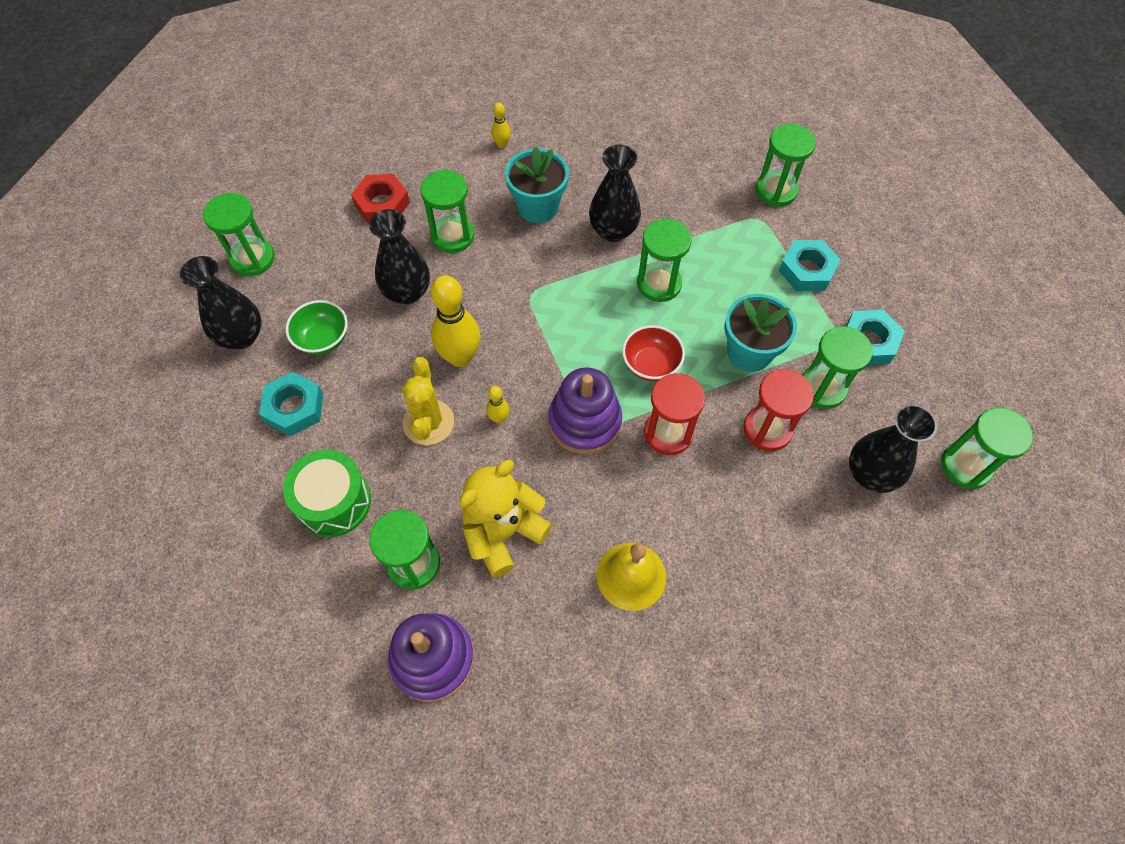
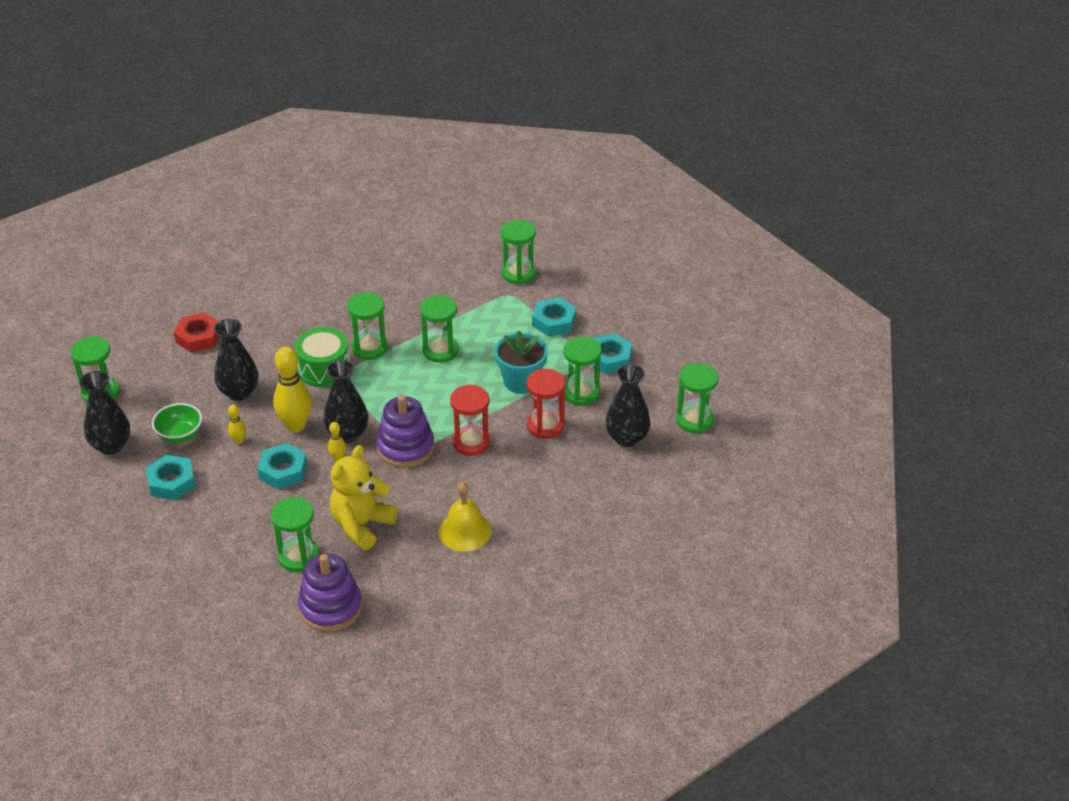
camera: 15 degrees left, 20 degrees down
(334, 502) = (224, 533): green drum -> green drum (324, 369)
(428, 422) = (283, 471): yellow cactus -> turquoise nut
(452, 236) = (265, 349): green hourglass -> green hourglass (369, 348)
(502, 144) = (287, 280): yellow bowling pin -> yellow bowling pin (239, 441)
(538, 207) = (329, 317): turquoise flower pot -> none
(613, 230) = (395, 322): black vase -> black vase (347, 434)
(651, 365) = (447, 403): red bowl -> none

